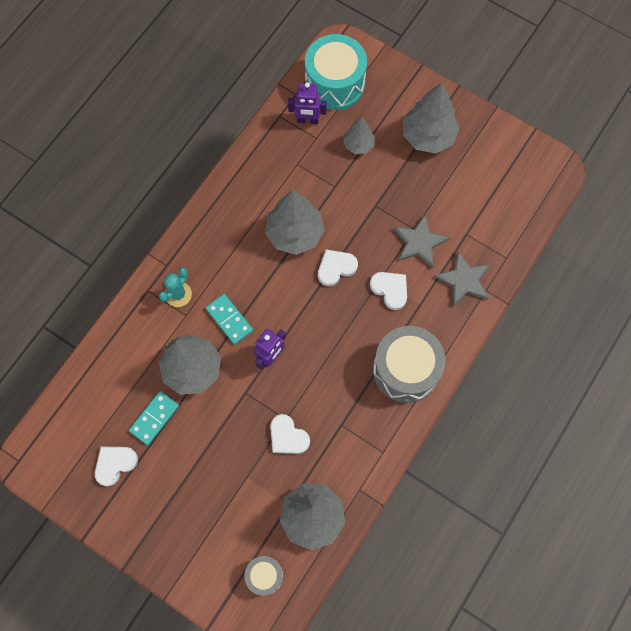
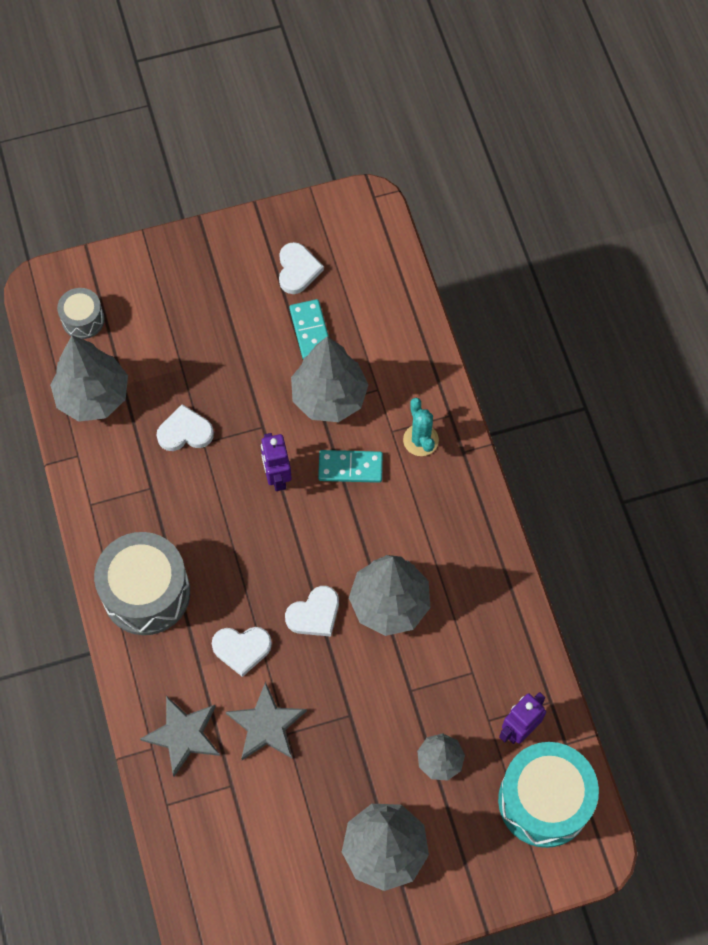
camera: 130 degrees right, 5 degrees down
(336, 268) = (314, 614): white heart -> white heart turned 45 degrees clockwise

